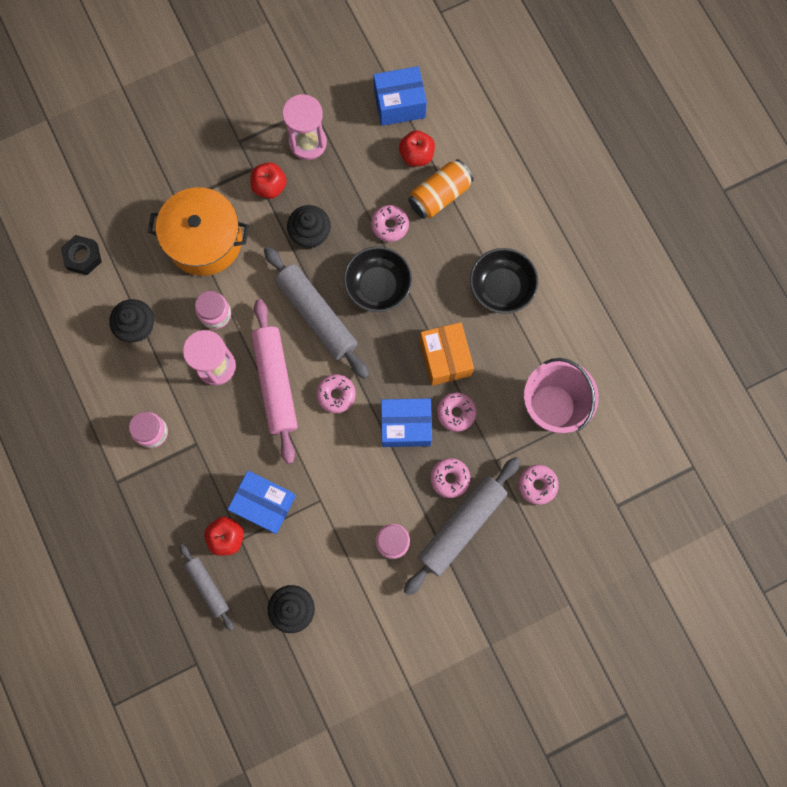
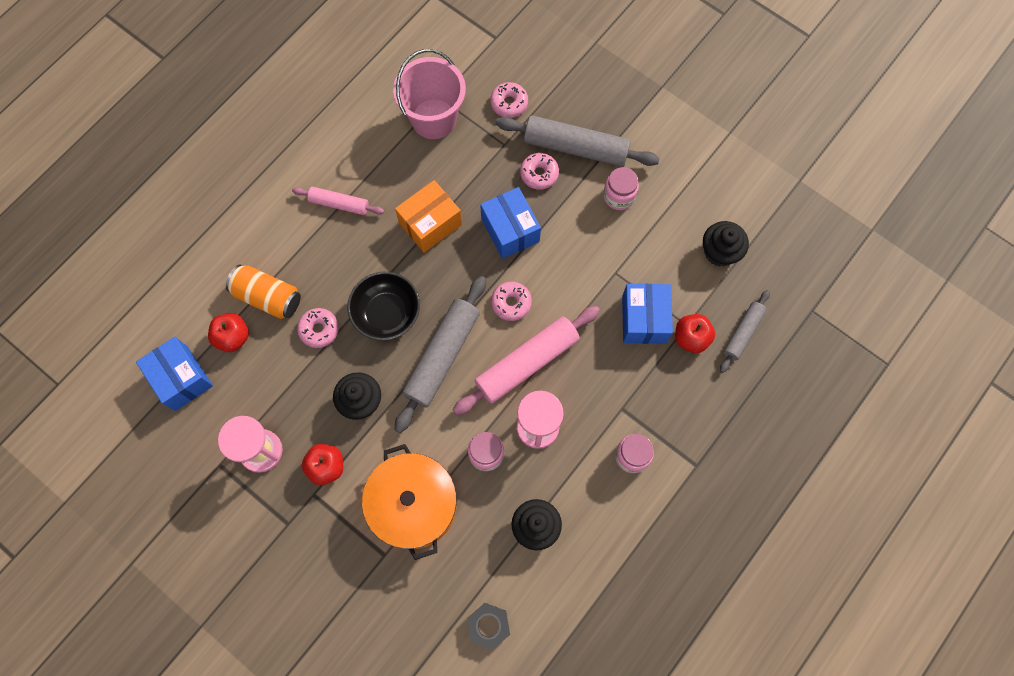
camera: 115 degrees left, 5 degrees down
(456, 413) = (477, 193): pink donut -> none
(501, 287) = (339, 204): black bowl -> pink rolling pin

